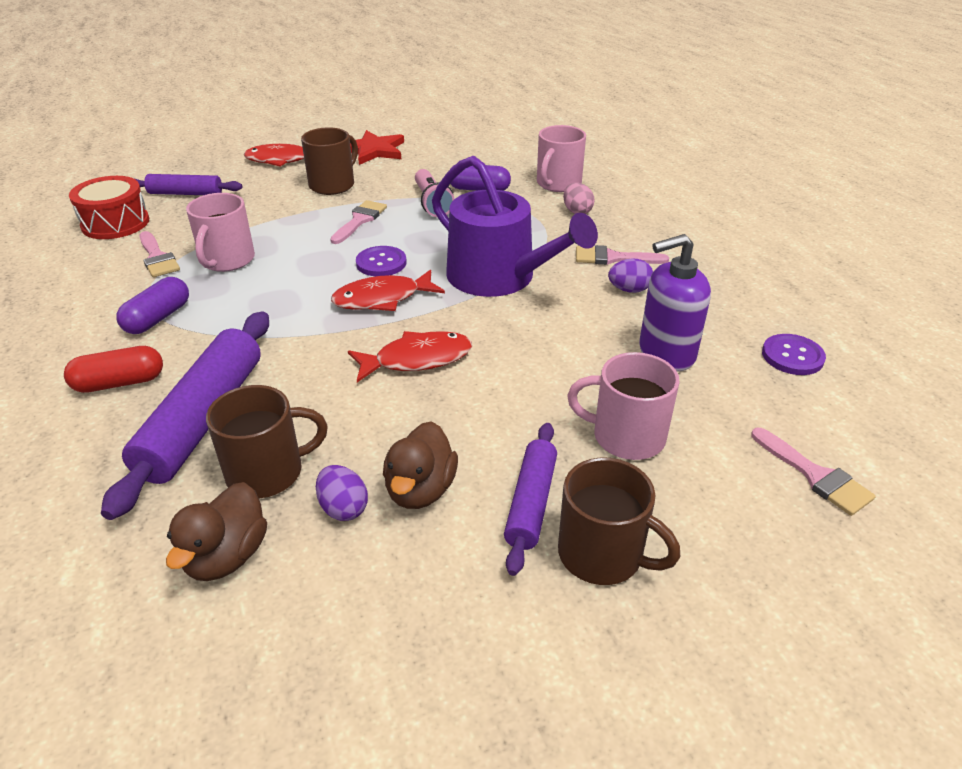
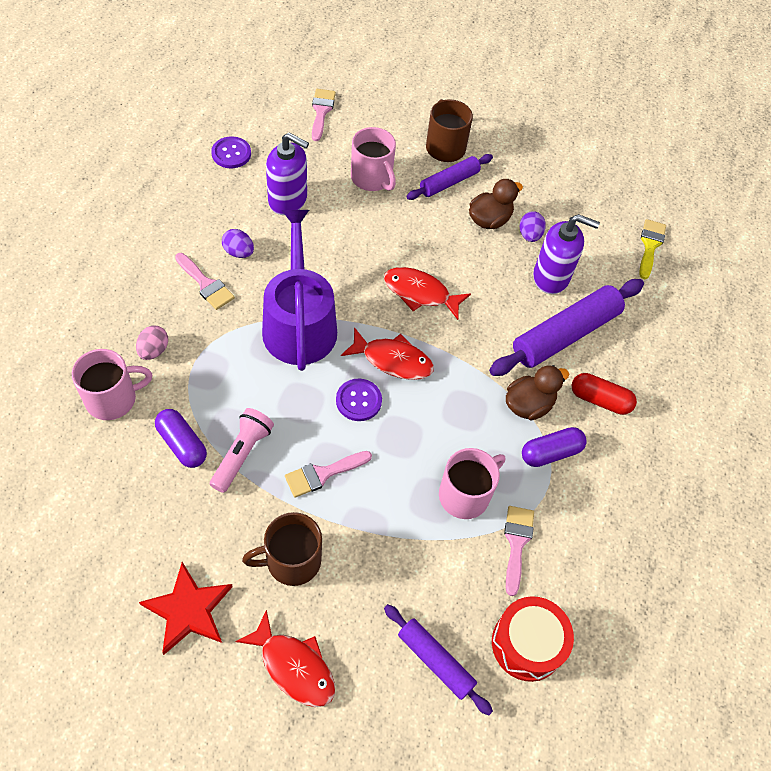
camera: 145 degrees left, 20 degrees up
(116, 633) = (650, 246): none -> yellow brush
(227, 556) = (592, 248): brown duck -> brown duck (528, 405)
(267, 472) = (551, 277): brown mug -> purple soap dispenser

